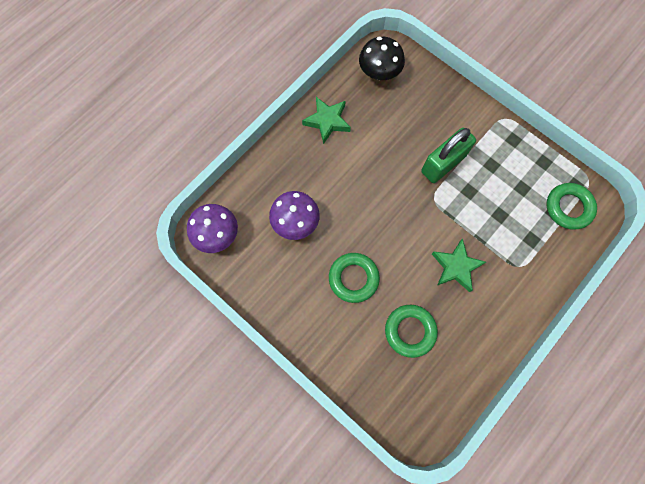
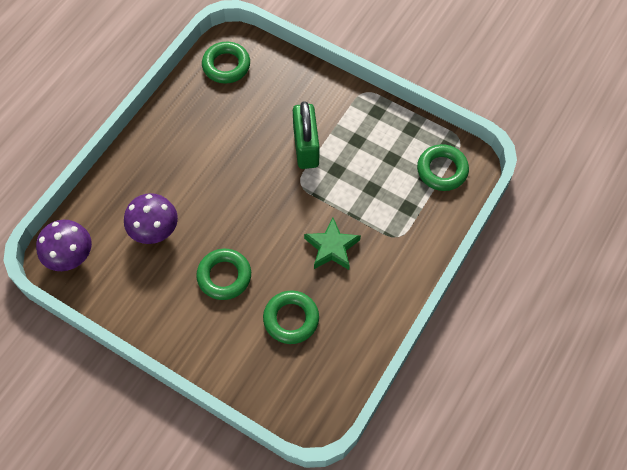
camera: 10 degrees left, 10 degrees down
(327, 121) = (176, 123): green star -> none
(379, 72) = (226, 65): black mushroom -> green ring
(443, 163) = (306, 147): green padlock -> green padlock turned 45 degrees counterclockwise

